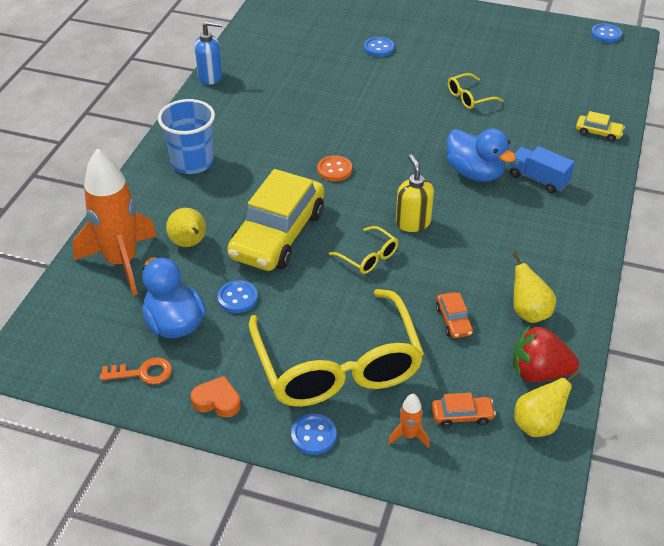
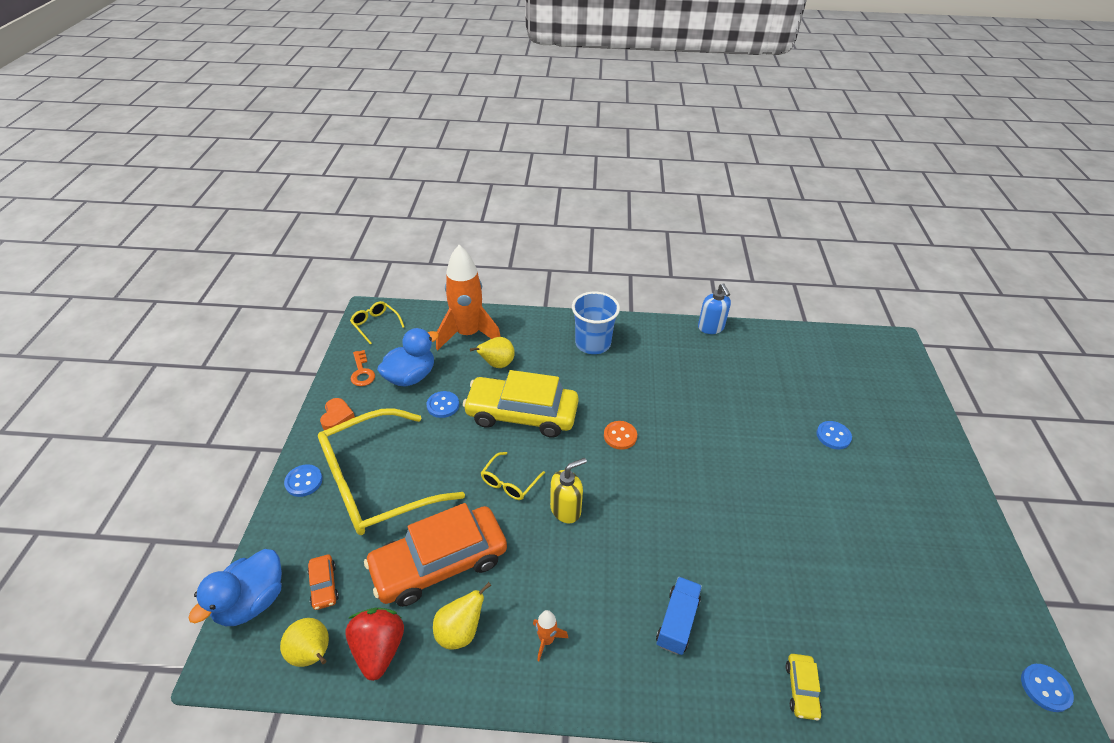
camera: 75 degrees right, 0 degrees up
(409, 436) = (302, 547): orange rocket -> orange rocket (546, 640)
(453, 320) = (439, 563): orange car -> orange car, size x2.47
(469, 97) = (793, 532): yellow glasses -> yellow glasses (375, 324)
(475, 173) = (662, 554): blue duck -> blue duck (252, 601)

